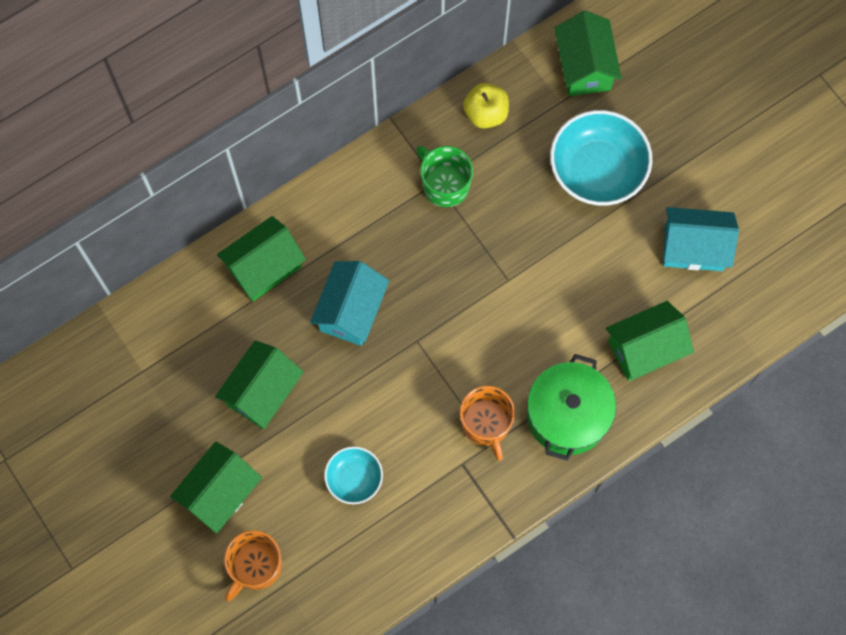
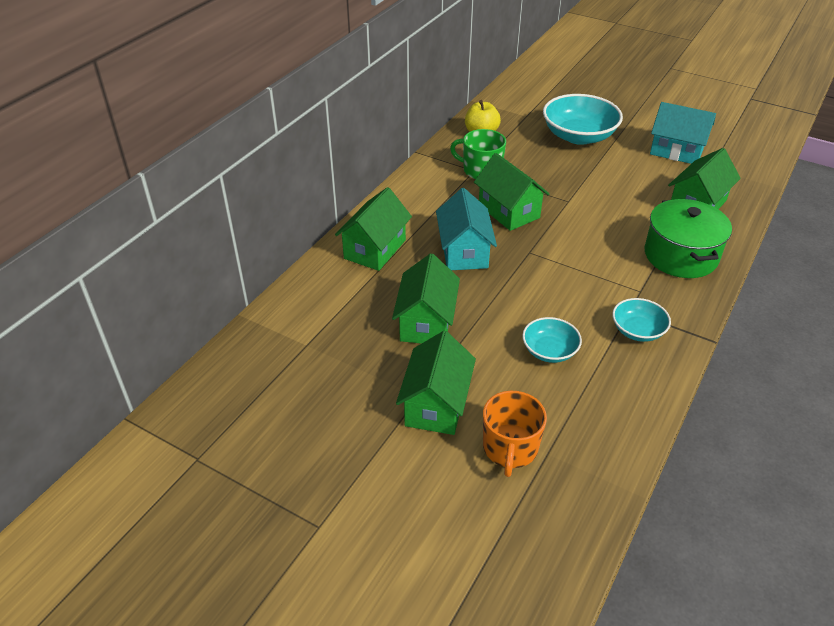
camera: 25 degrees left, 30 degrees down
(451, 492) = (637, 330): none -> turquoise bowl
(486, 424) = (625, 280): orange mug -> none
(584, 67) = (528, 99): green house -> green house (509, 211)
(693, 248) = (676, 151): turquoise house -> turquoise house turned 45 degrees clockwise

